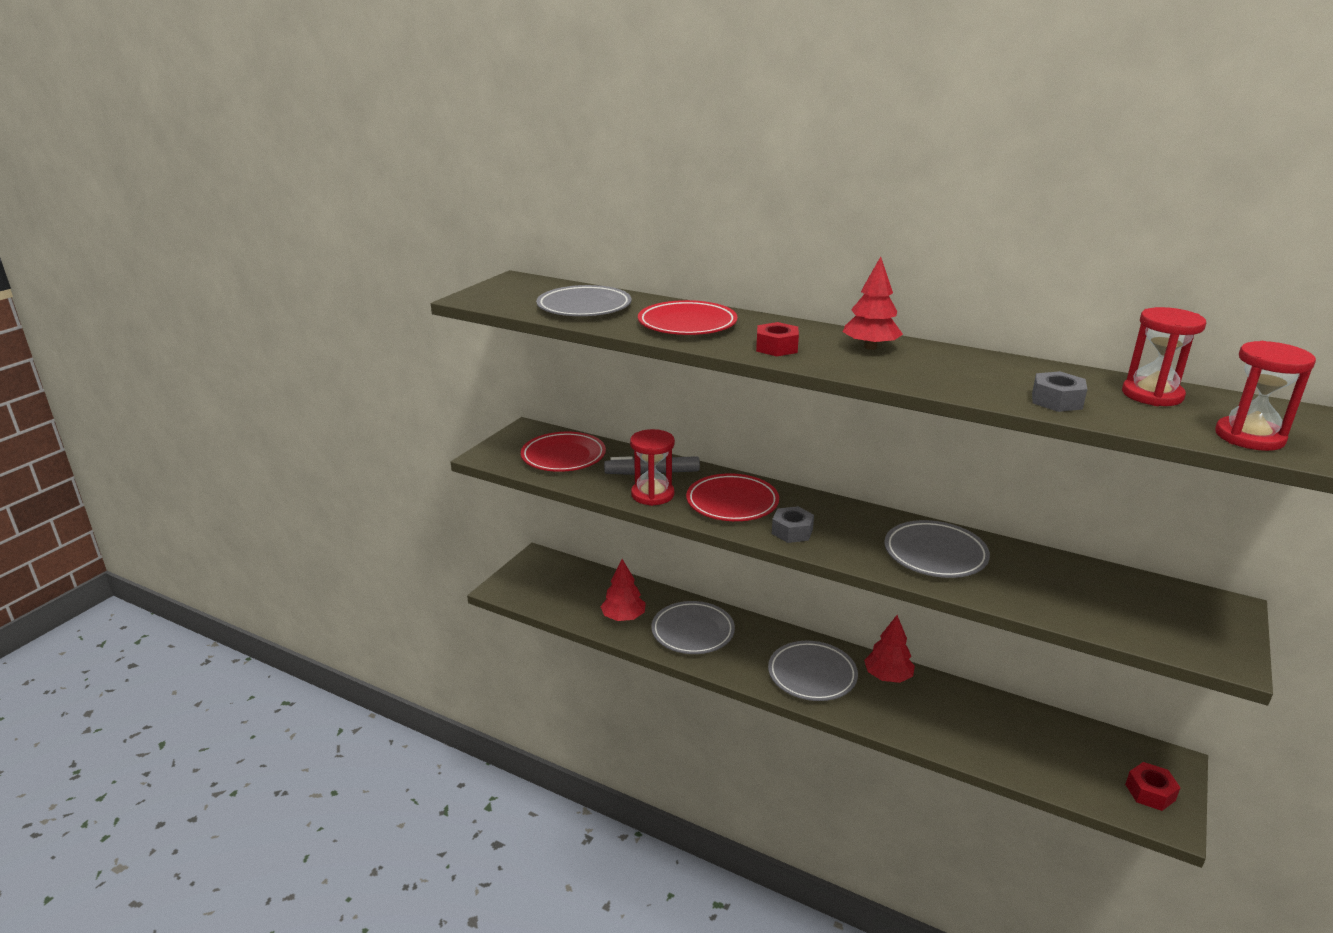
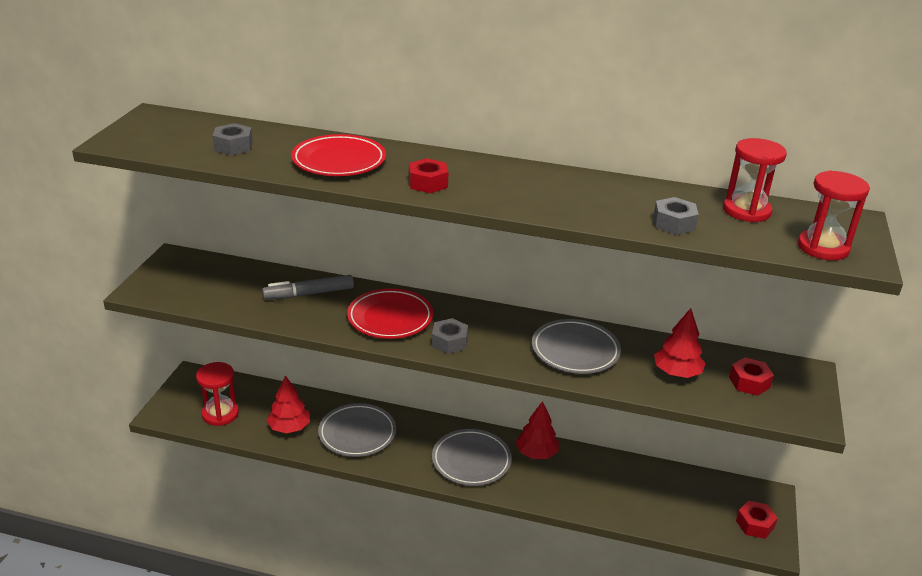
camera: 15 degrees left, 5 degrees up
(563, 456) = (218, 284): red plate -> none
(584, 307) = (233, 146): grey plate -> grey nut
(652, 494) = (314, 317): red hourglass -> red hourglass (220, 414)
(870, 347) = (510, 176): red tree -> red tree (677, 373)
(1148, 609) = (749, 382): none -> red nut

